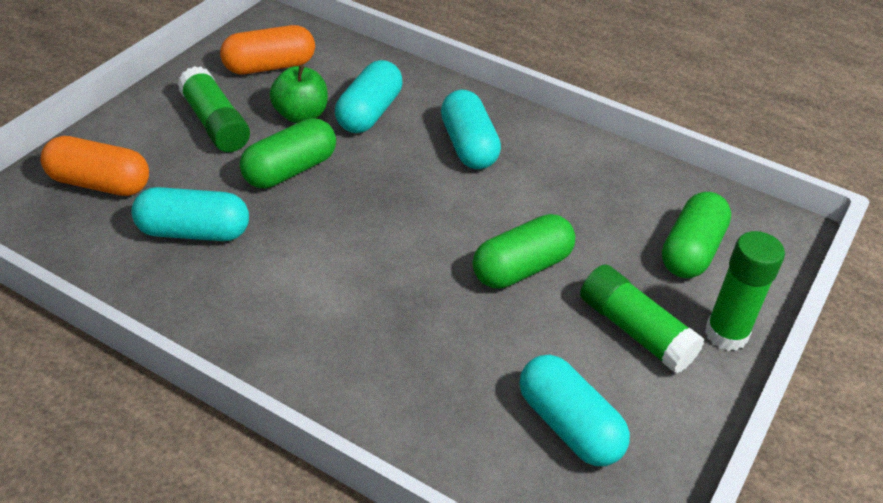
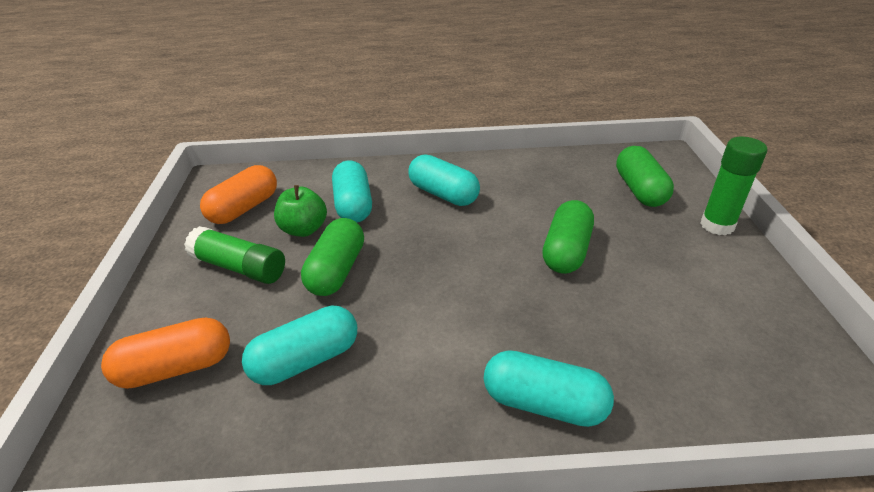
camera: 30 degrees left, 5 degrees down
(568, 426) = (720, 335): turquoise capsule -> turquoise capsule (544, 403)
(635, 331) = (674, 251): green glue stick -> none

